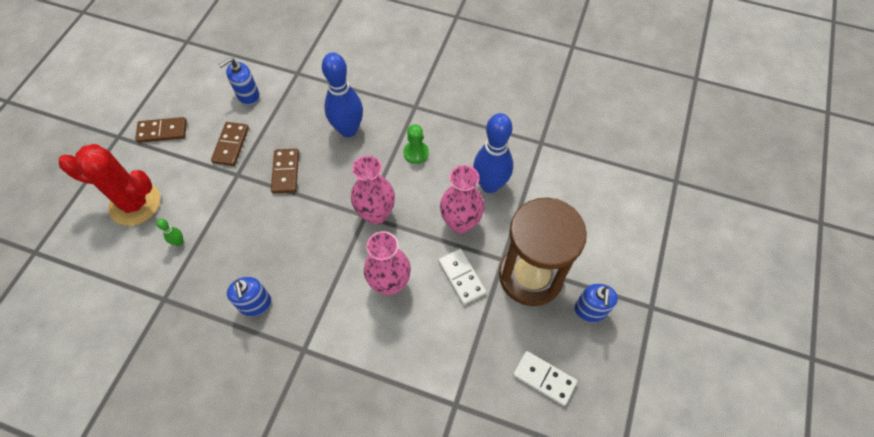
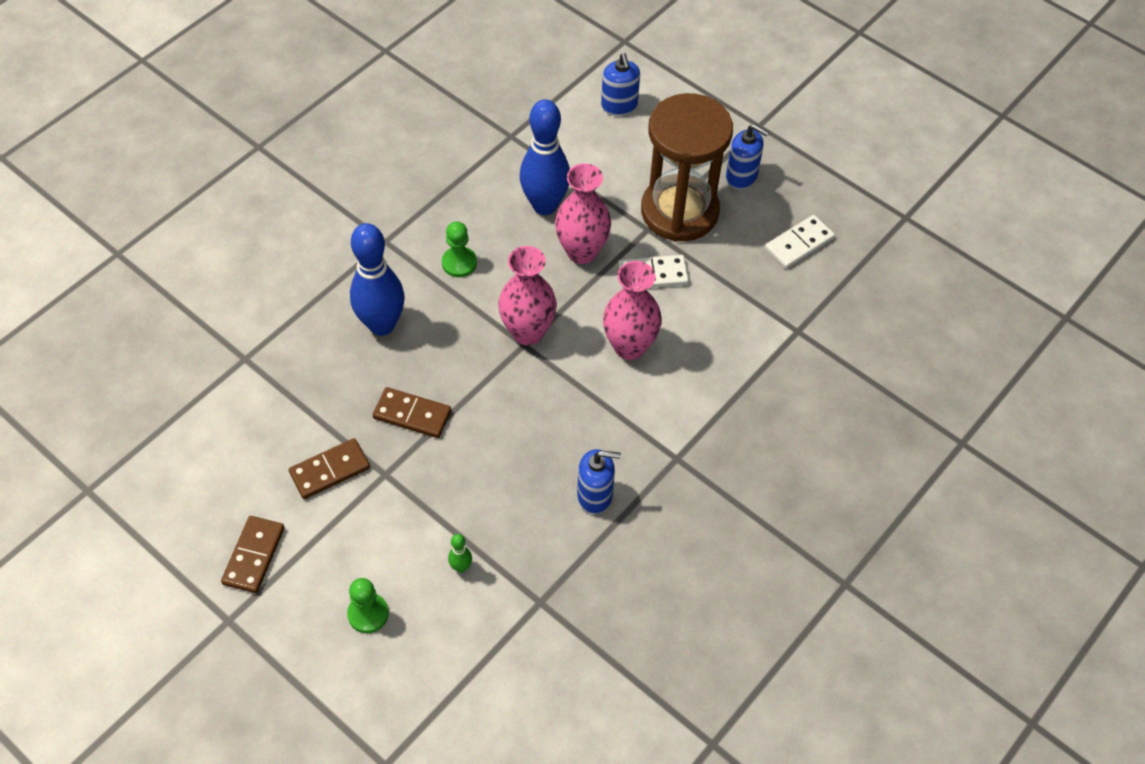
camera: 70 degrees left, 5 degrees down
(135, 204) = (368, 614): red cactus -> green pawn
(231, 145) = (330, 470): brown domino -> brown domino turned 60 degrees counterclockwise
(248, 95) = (251, 429): blue soap dispenser -> blue soap dispenser (619, 106)

